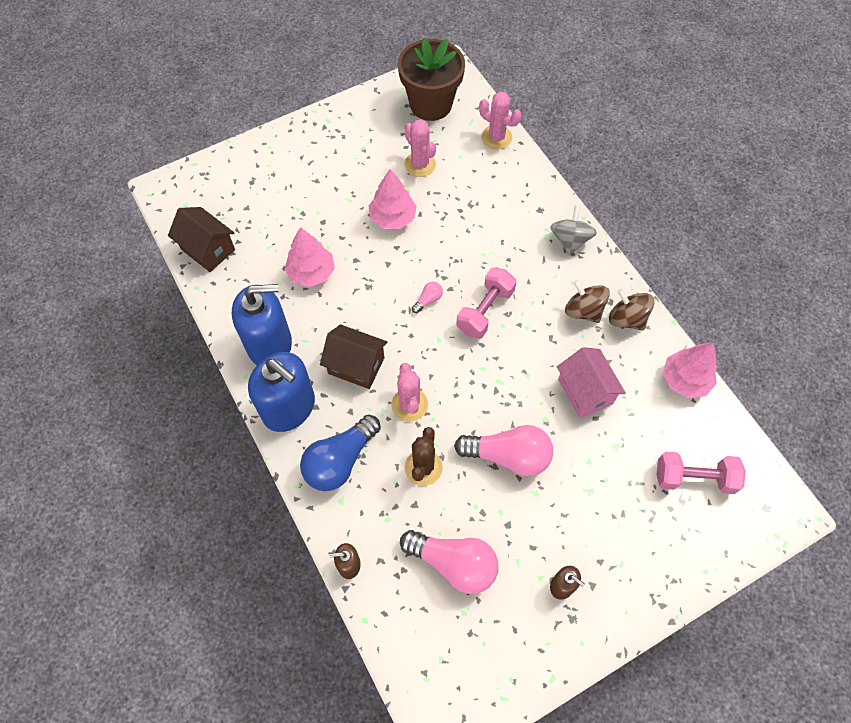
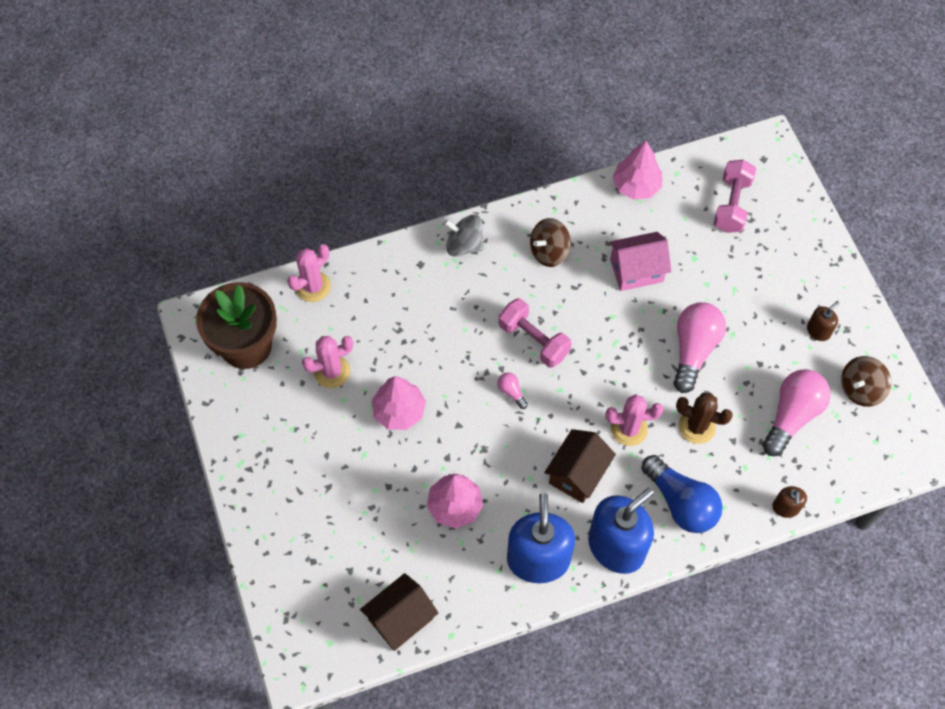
camera: 80 degrees left, 0 degrees up
(627, 319) = (564, 217): brown spinning top -> brown spinning top (860, 389)

